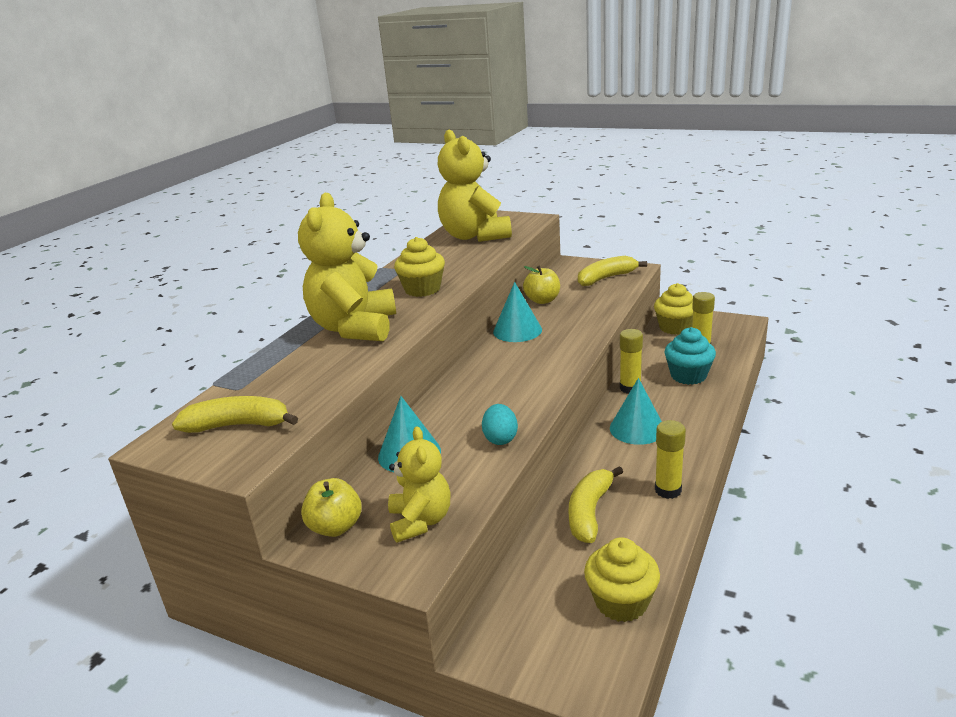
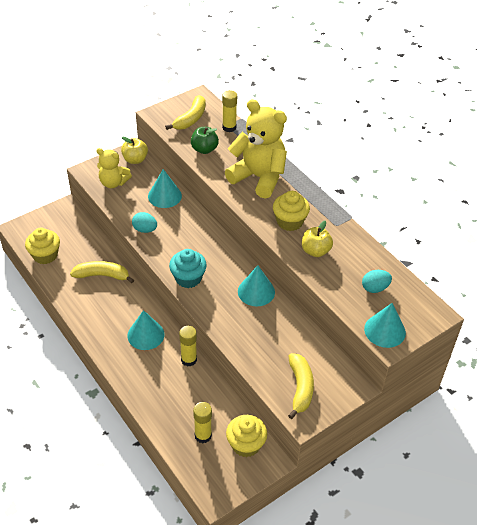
camera: 115 degrees right, 20 degrees up
(320, 383) = (204, 149): none -> green apple
(474, 236) = (375, 288): yellow teddy bear -> turquoise egg
(521, 222) = (385, 330): none -> turquoise cone
(542, 300) = (292, 328): yellow apple -> yellow apple (315, 251)
(589, 512) = (102, 275): yellow banana -> yellow banana turned 45 degrees counterclockwise
(668, 490) = (87, 312): yellow glue stick -> yellow glue stick (229, 127)
(688, 376) = (174, 400): turquoise cupcake -> turquoise cupcake (188, 278)

